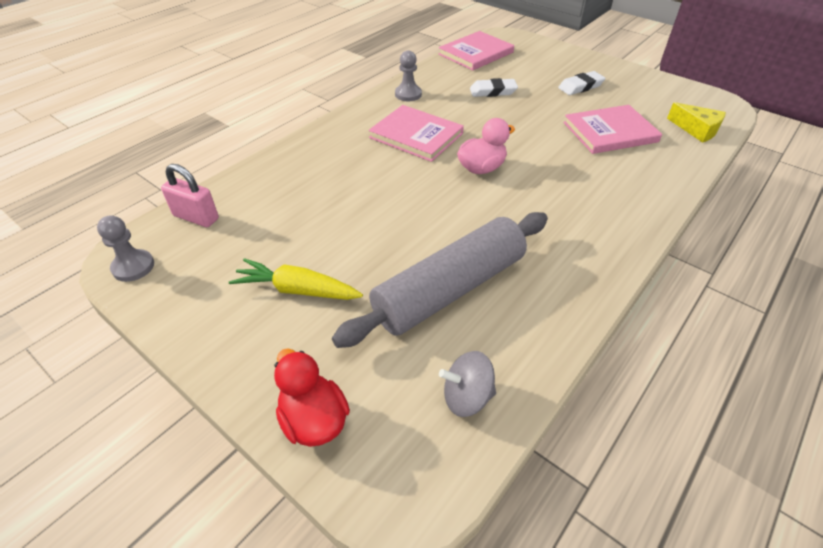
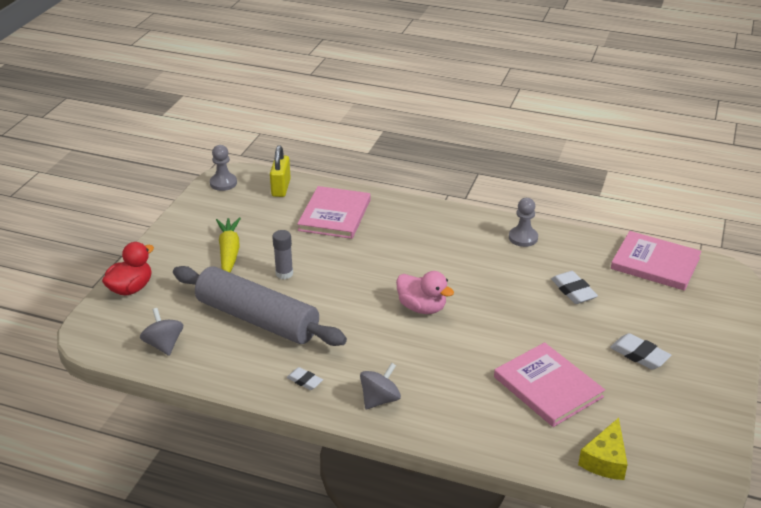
camera: 70 degrees right, 10 degrees down
(196, 217) = (281, 188): pink padlock -> yellow padlock
(373, 249) = (284, 274): none -> grey glue stick
(416, 136) = (451, 259): pink book -> pink book (334, 215)
(573, 271) = (305, 381): none -> white eraser
(612, 225) = (380, 399): none -> grey spinning top

